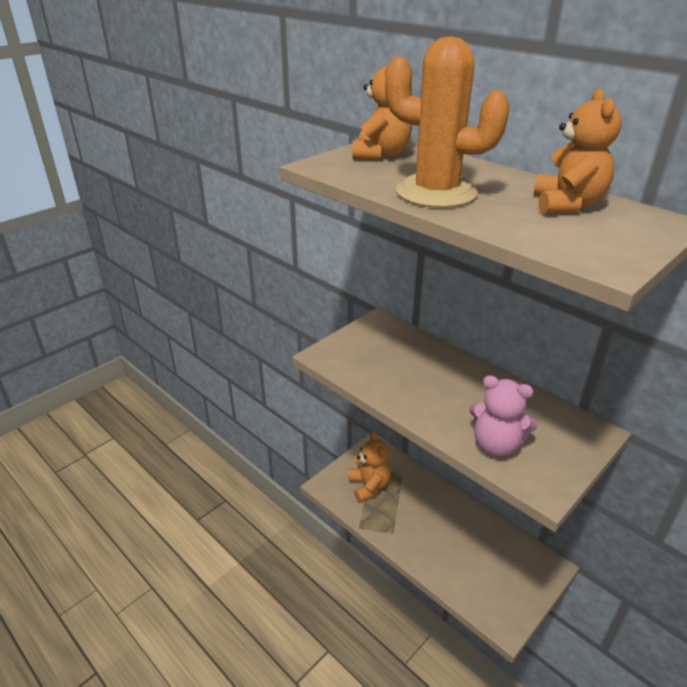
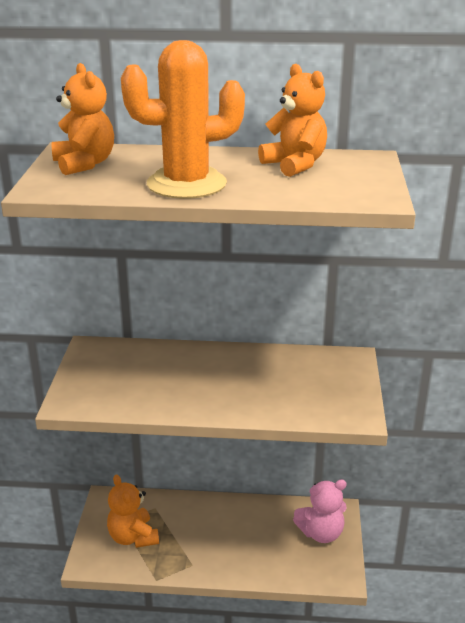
camera: 40 degrees left, 5 degrees down
(369, 486) = (133, 537): orange teddy bear -> orange teddy bear turned 150 degrees counterclockwise
(496, 445) = (294, 403): pink teddy bear -> pink teddy bear (321, 533)

